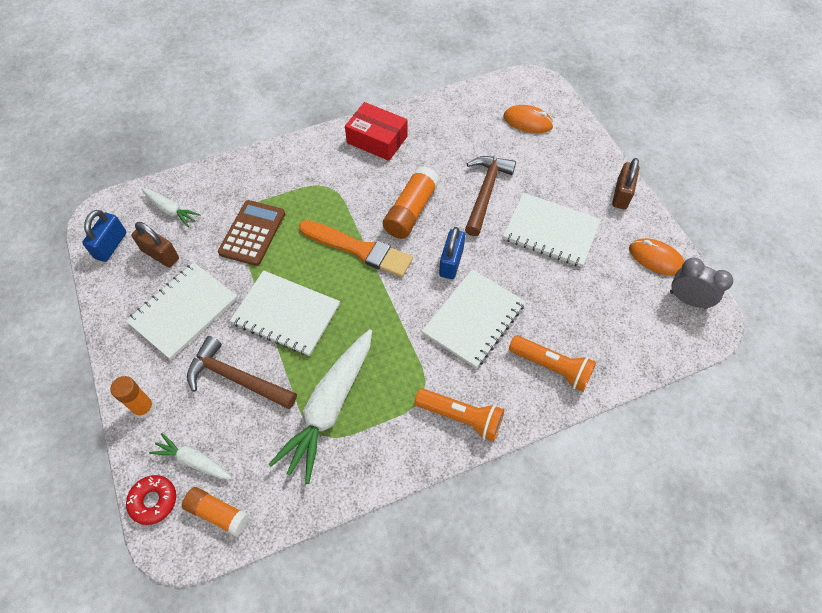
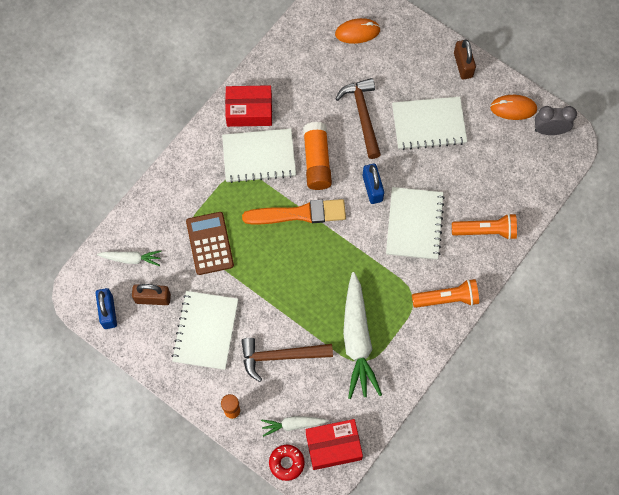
camera: 30 degrees left, 10 degrees up
(218, 513) = (333, 446): orange glue stick -> red box
(286, 314) = (281, 292): white notebook -> white notebook (259, 156)

